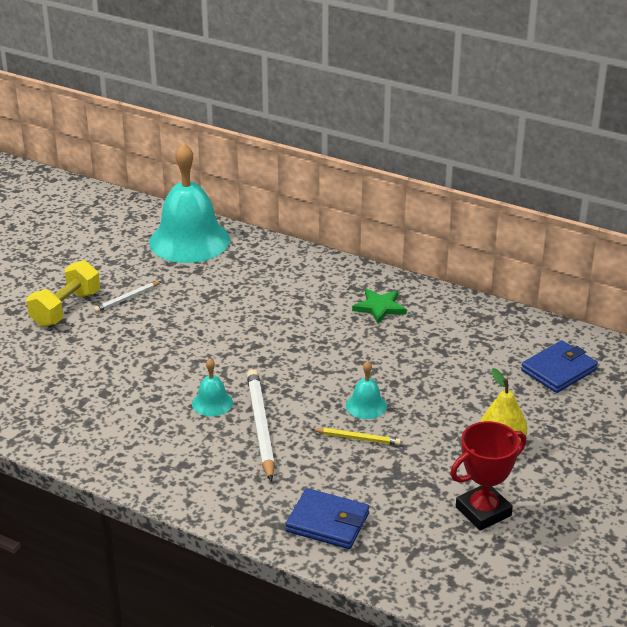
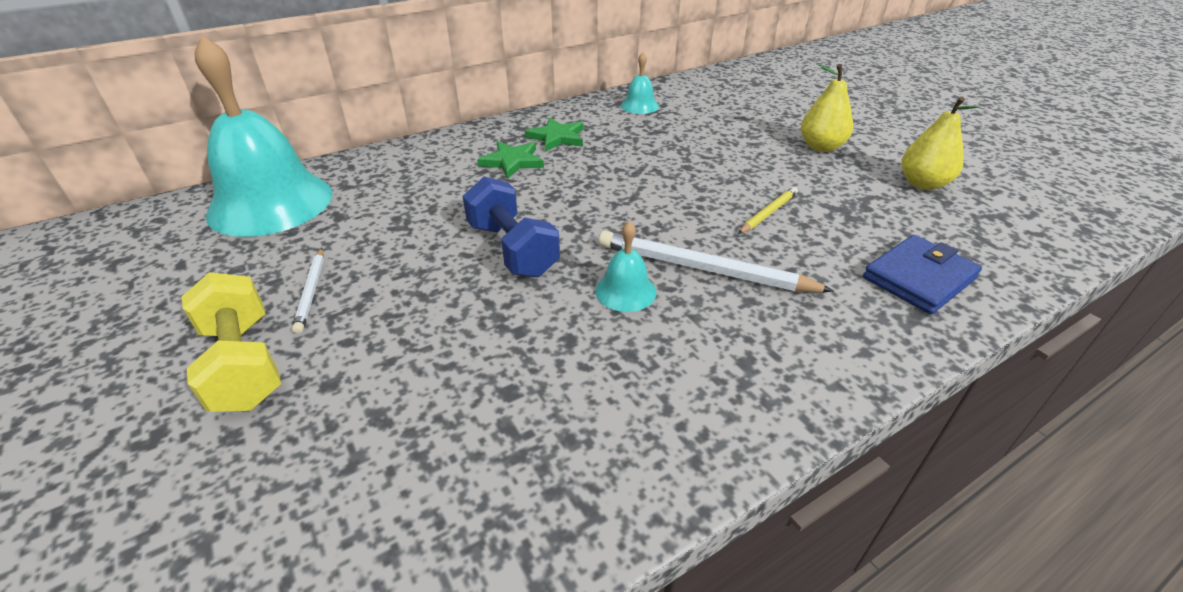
camera: 60 degrees left, 5 degrees up
(218, 346) = (512, 249): none -> blue dumbbell
(323, 303) = (512, 162): none -> green star
(366, 405) = (714, 191): turquoise bell -> turquoise bell (639, 106)
(483, 511) = (923, 184): red trophy -> yellow pear
(558, 370) = (730, 97): blue wallet -> none

